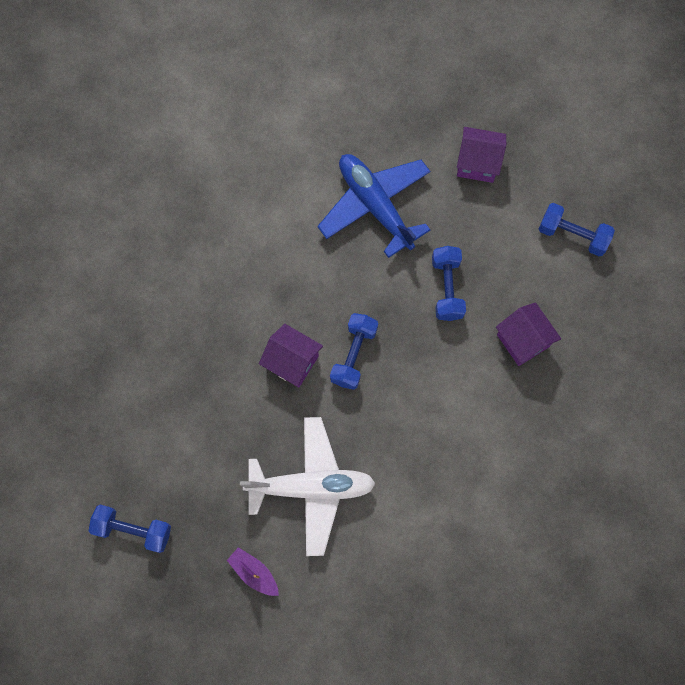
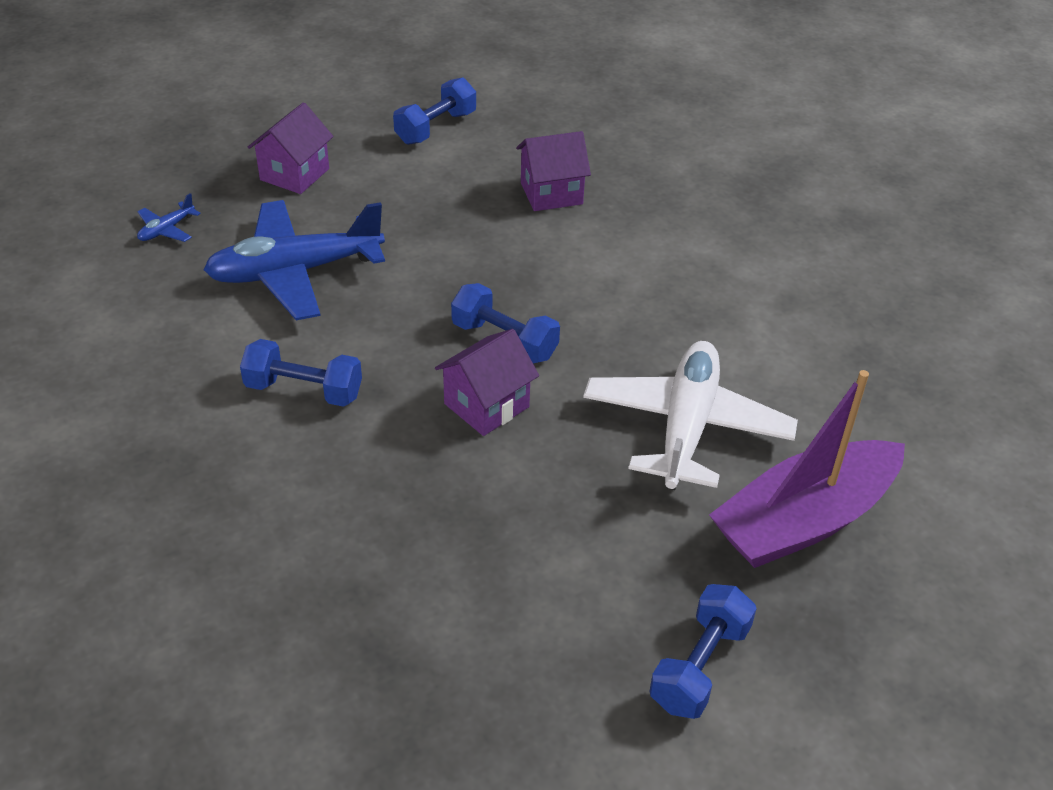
camera: 75 degrees left, 30 degrees down
(254, 572) = (804, 520): purple boat -> purple boat, size x2.30
(388, 113) = (167, 230): none -> blue plane
(447, 288) = (451, 237): blue dumbbell -> blue dumbbell (304, 390)

